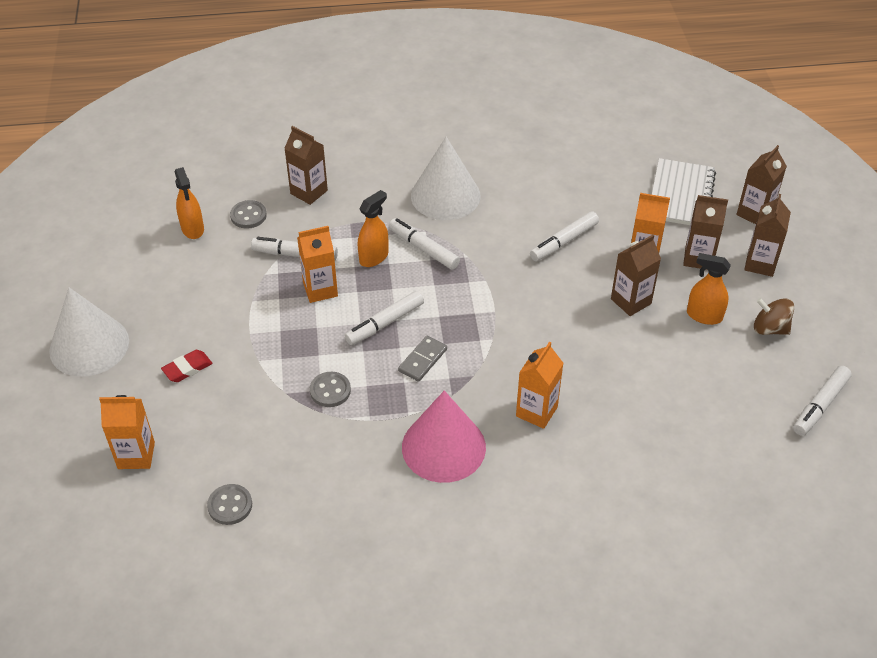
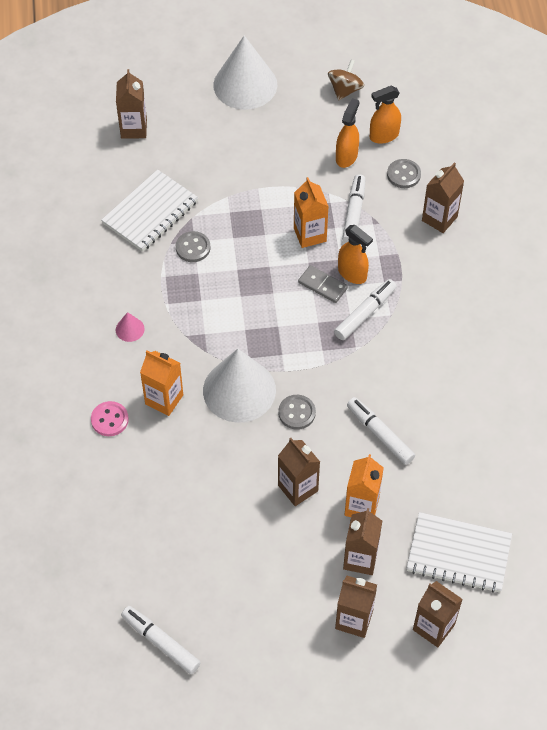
camera: 90 degrees right, 10 degrees up
(136, 455) = (134, 128): orange carton -> brown carton
(187, 368) = (219, 150): red eraser -> none
(230, 505) = (83, 190): grey button -> grey button (296, 413)
(274, 433) = (150, 212): none -> white notebook
(385, 323) = (269, 284): white marker -> none
(422, 360) = (225, 313): grey domino -> grey domino (322, 285)
(443, 447) = (130, 329): pink cone -> pink cone, size x0.41
(445, 195) = (442, 331): white cone -> white cone (239, 390)
(567, 461) = (109, 419): none -> pink button
(704, 316) = (278, 553): orange spray bottle -> orange spray bottle (346, 156)
(770, 328) = (261, 613): brown spinning top -> brown spinning top (345, 90)

